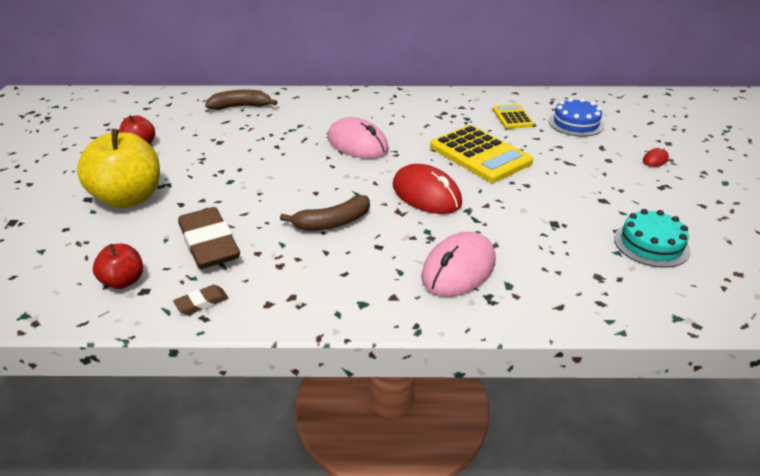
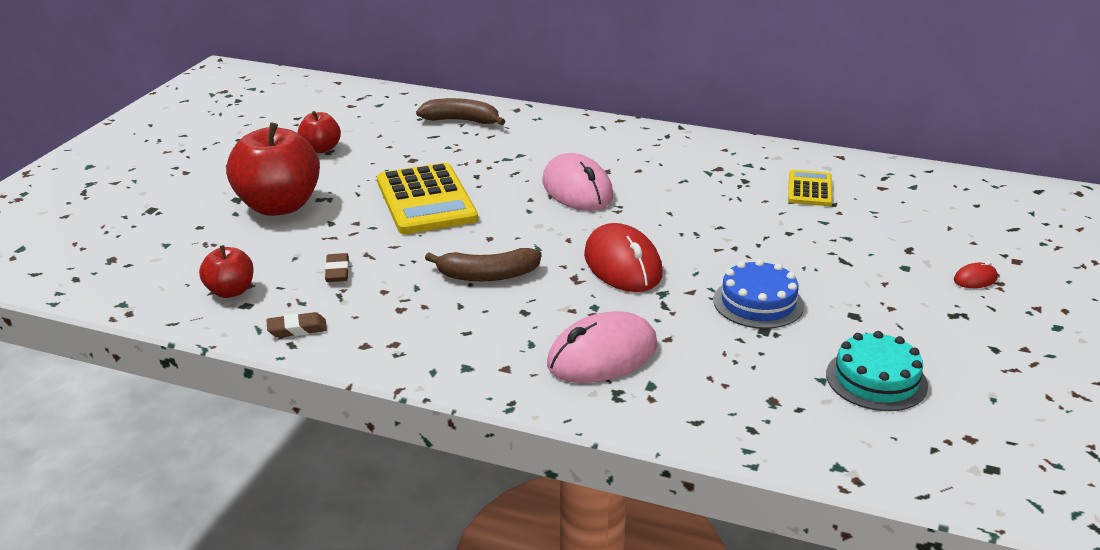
camera: 20 degrees right, 5 degrees down
(129, 198) = (279, 206): yellow apple -> red apple
(209, 244) = (337, 271): brown eraser -> brown eraser, size x0.45
(480, 155) = (728, 230): yellow calculator -> yellow calculator (426, 200)
(576, 123) = (897, 212): blue cake -> blue cake (758, 303)

